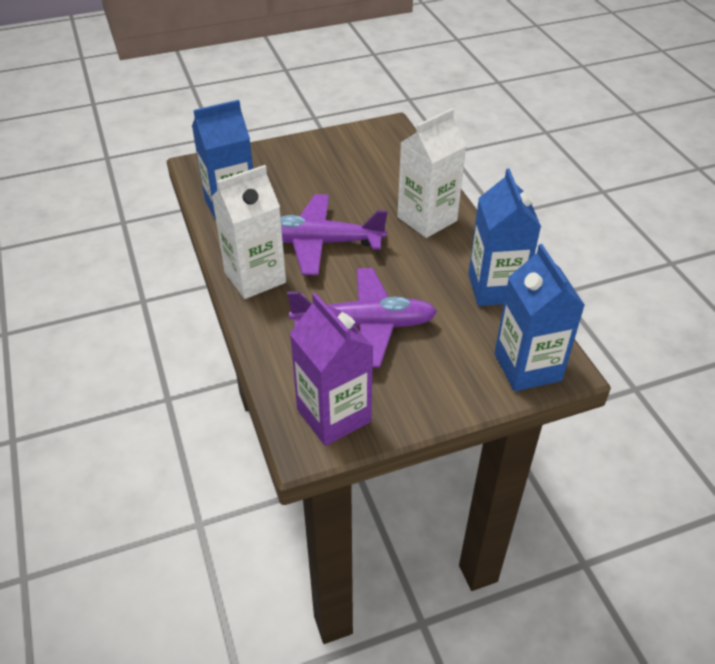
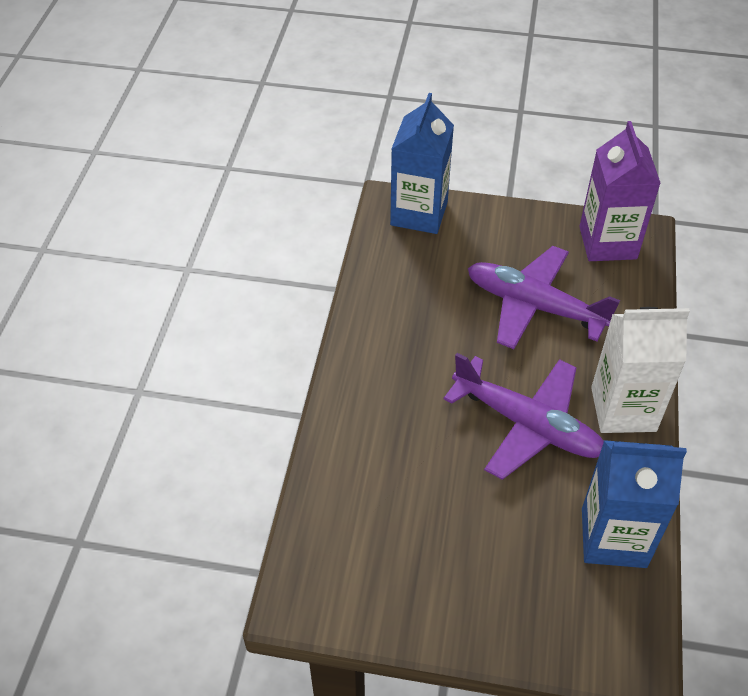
camera: 150 degrees left, 5 degrees up
(427, 219) = (379, 401): white carton -> none
(495, 288) = (380, 288): blue carton -> none

